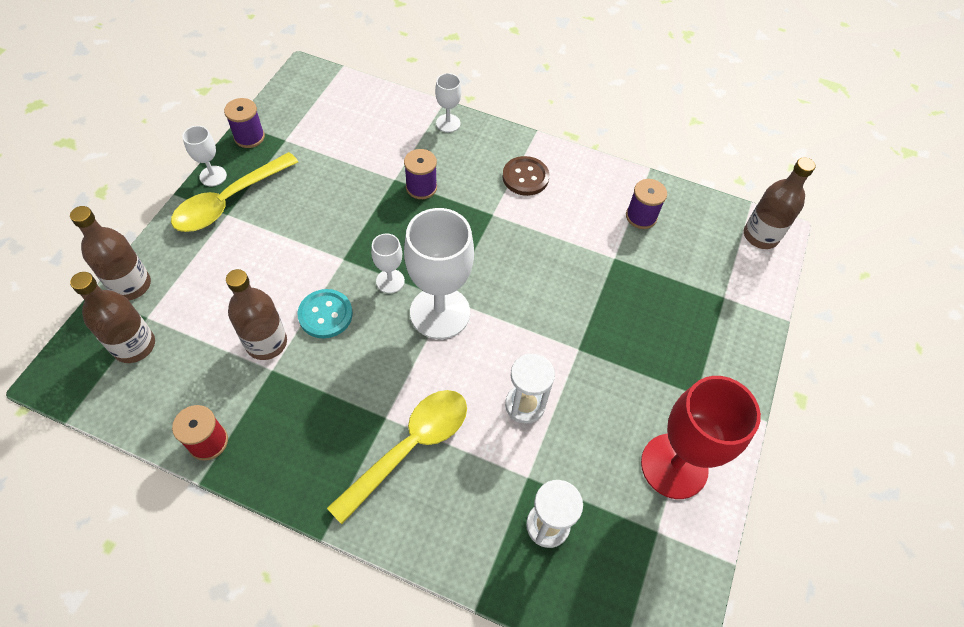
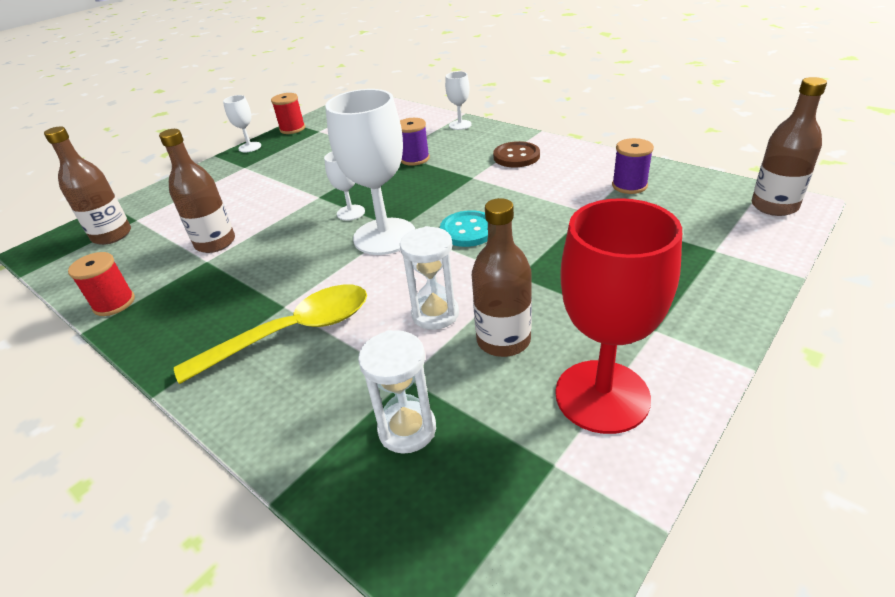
camera: 25 degrees right, 20 degrees down
(131, 285) = (141, 201): brown bottle -> brown bottle (503, 340)
(229, 201) = (251, 160): yellow spoon -> none
(249, 137) = (292, 129): purple spool -> red spool
(325, 315) = (278, 229): turquoise button -> turquoise button (468, 230)

